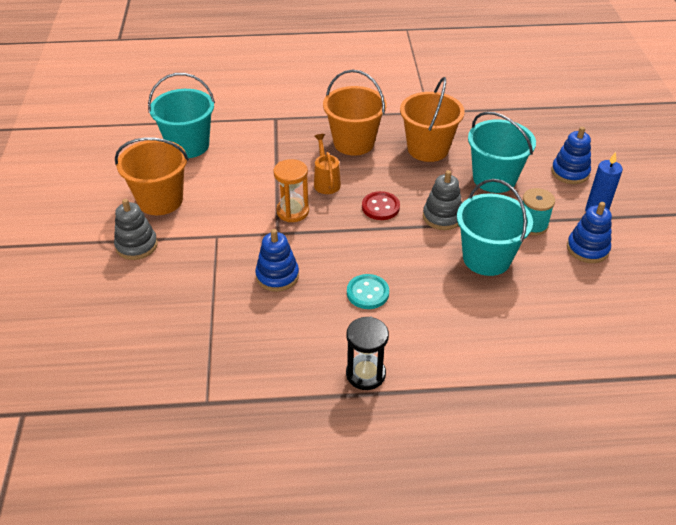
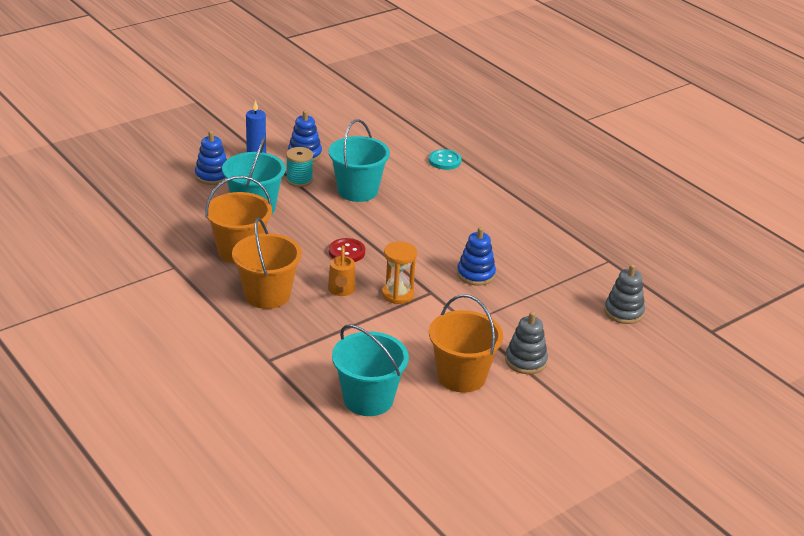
camera: 125 degrees left, 10 degrees down
(326, 182) = (341, 290): orange watering can -> orange watering can turned 45 degrees counterclockwise
(365, 374) = (515, 210): black hourglass -> none
(367, 293) = (447, 229): turquoise button -> turquoise button (444, 161)
(442, 217) = (329, 220): grey stacking toy -> grey stacking toy (623, 312)

